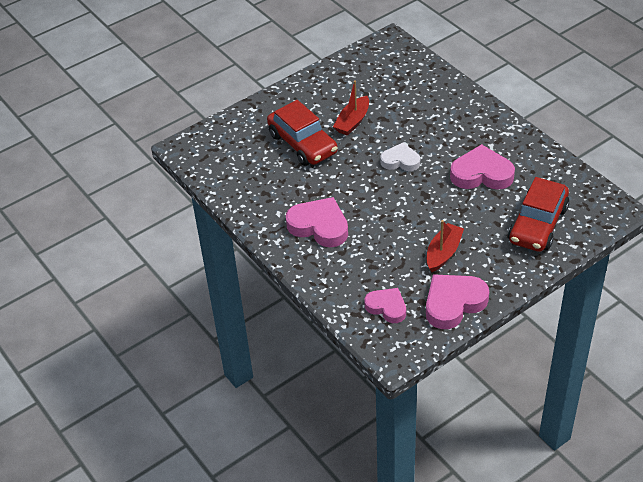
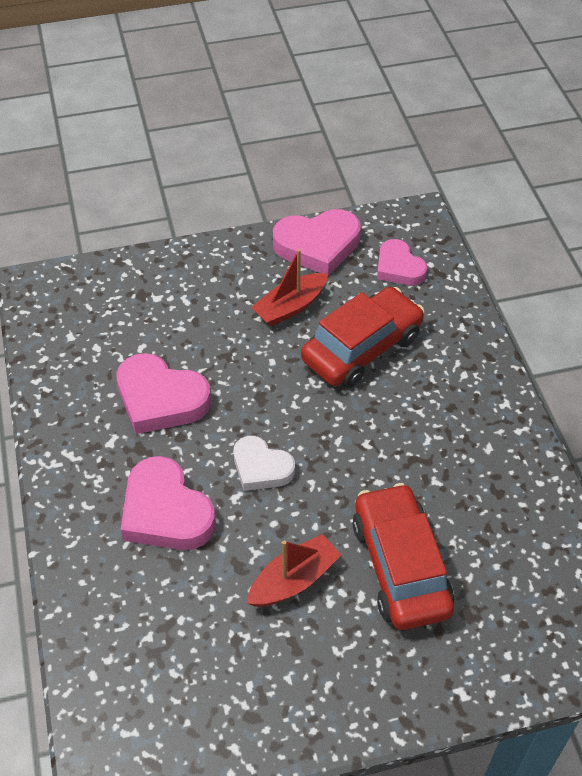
camera: 160 degrees left, 5 degrees up
(319, 226) = (436, 403): pink heart -> pink heart (166, 512)
(538, 224) = (147, 300): red car -> red car (362, 348)

